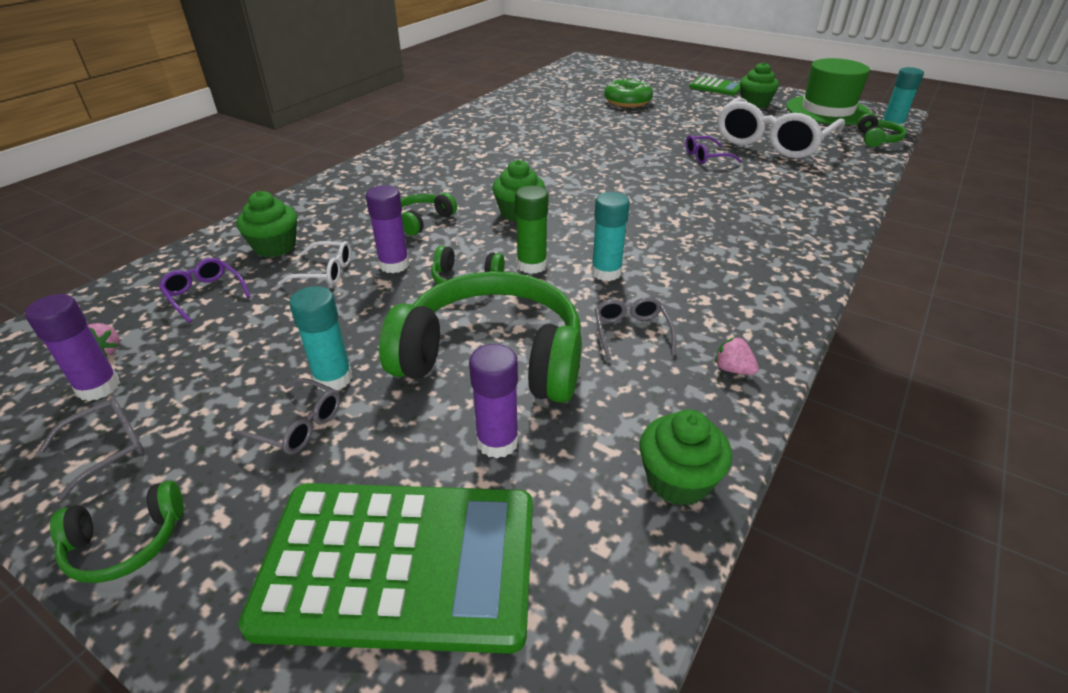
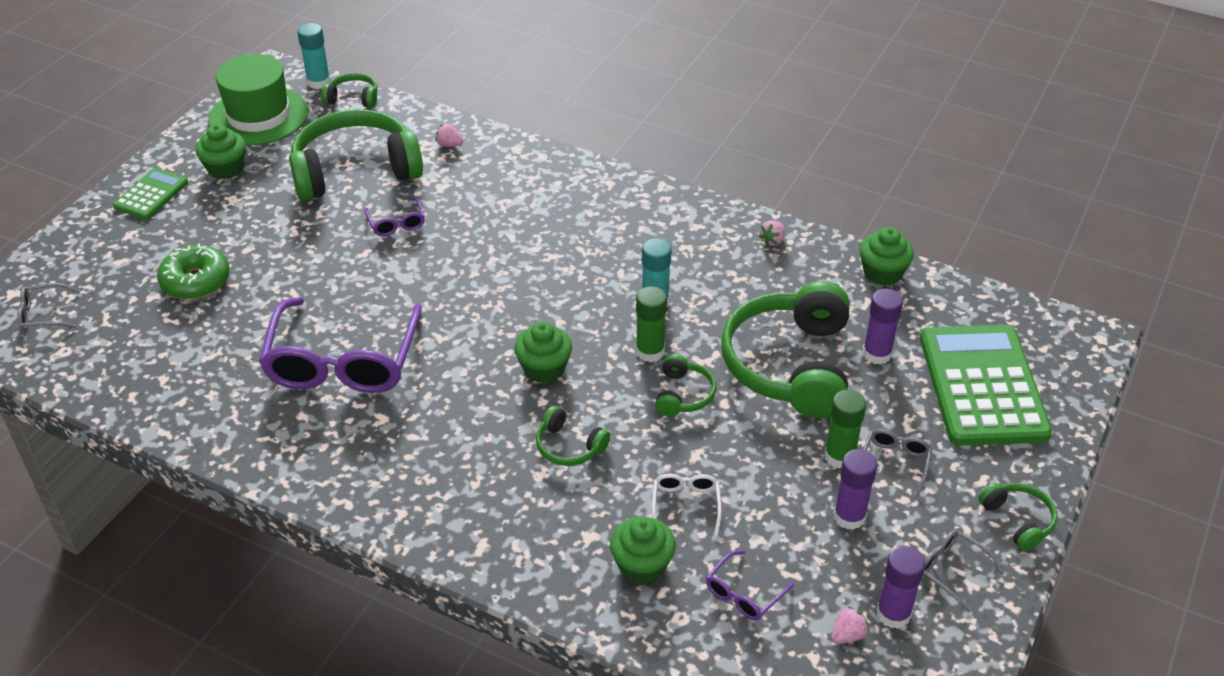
camera: 95 degrees left, 5 degrees up
(333, 378) = (839, 456): turquoise glue stick -> green glue stick
(394, 265) = (664, 452): purple glue stick -> purple glue stick (849, 516)
(541, 142) = (343, 362): none -> purple glasses
(631, 332) = (740, 289): grey glasses -> grey glasses (43, 315)
(772, 142) = (355, 170): white glasses -> green headphones
(831, 176) = (449, 145): none -> pink strawberry

